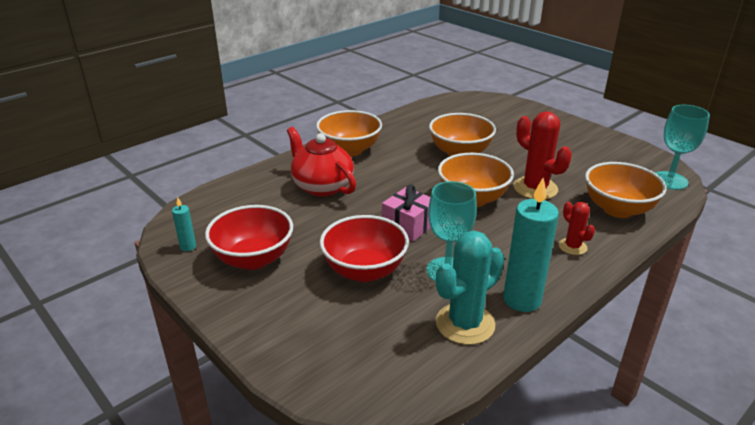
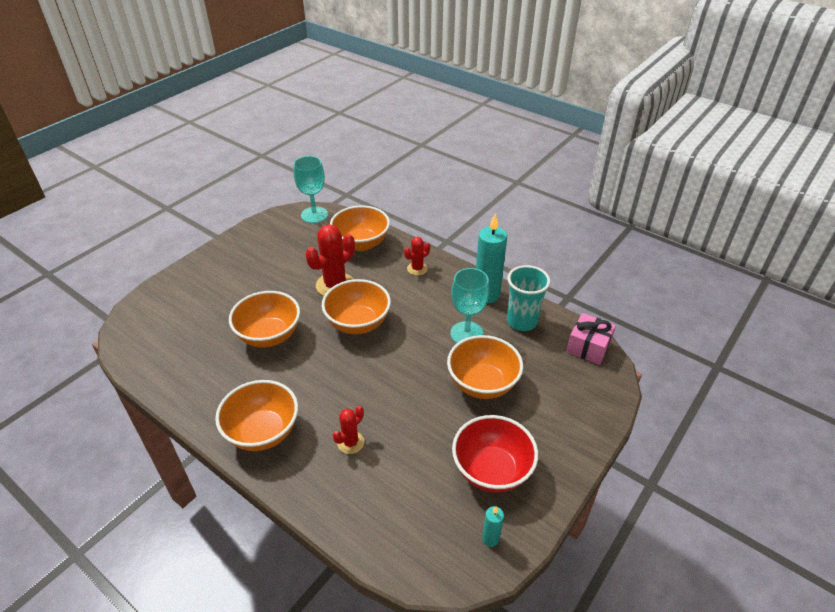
camera: 100 degrees left, 10 degrees up
(322, 186) = (350, 442): red teapot -> red cactus
(364, 270) = (482, 384): red bowl -> orange bowl
(408, 225) = (410, 362): pink gift -> pink gift (588, 347)
(465, 324) = (522, 321): turquoise cactus -> turquoise cup

